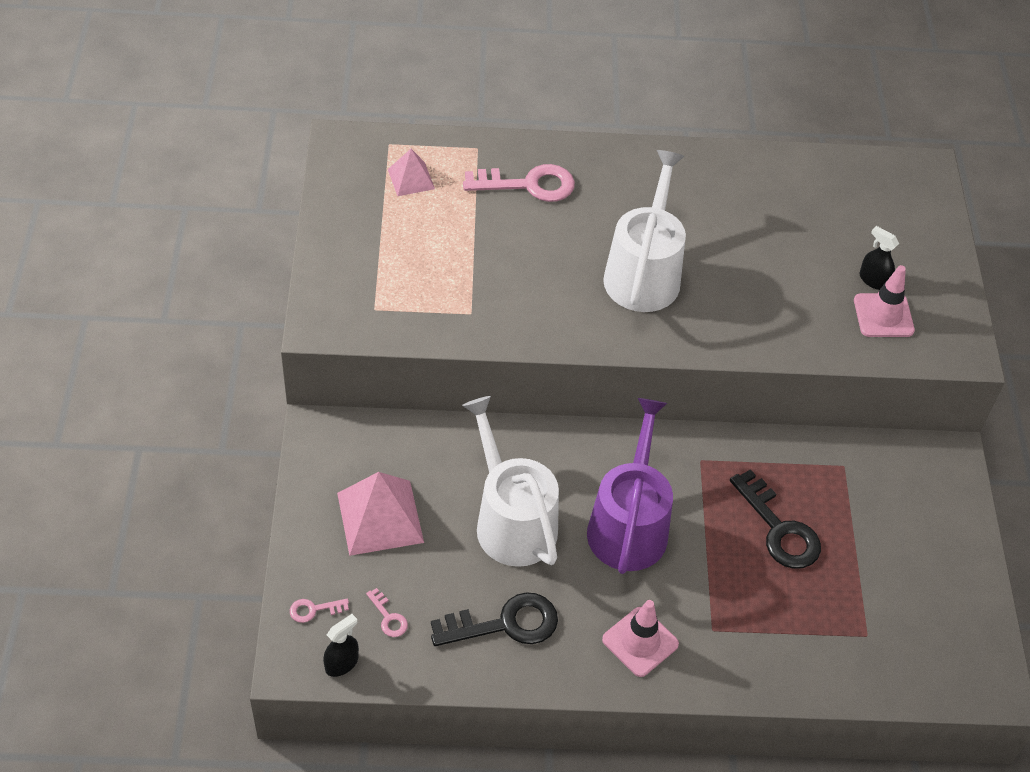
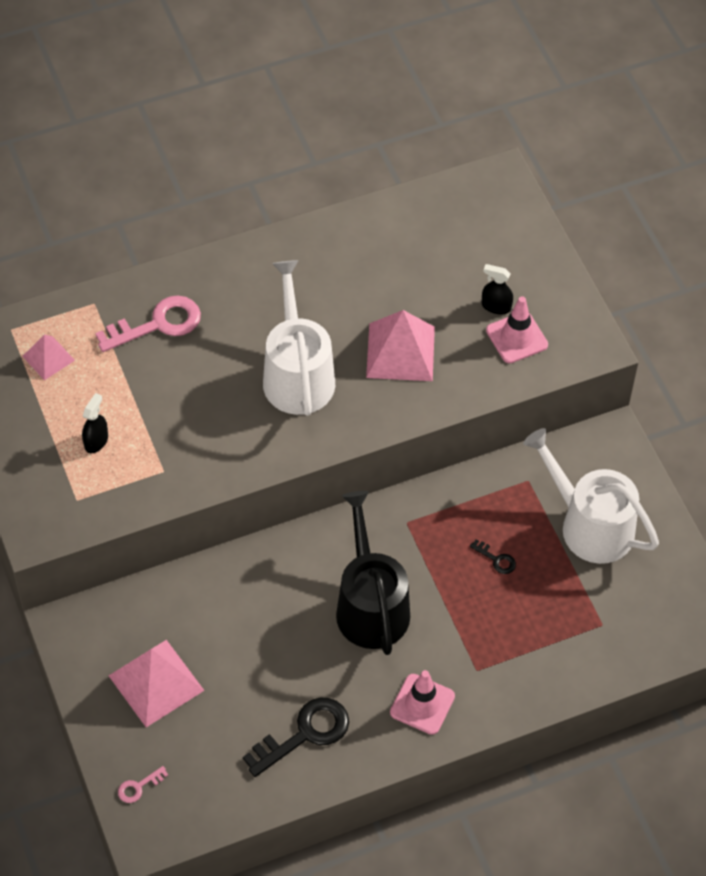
camera: 20 degrees left, 5 degrees up
(342, 663) = (184, 823): black spray bottle -> black spray bottle (96, 441)
(388, 617) = (205, 768): pink key -> none
(511, 521) = (270, 641): white watering can -> white watering can (590, 525)
(628, 525) = (370, 605): purple watering can -> black watering can
(757, 288) = (400, 352): none -> pink pyramid
(779, 529) = (496, 559): black key -> black key, size x0.46

